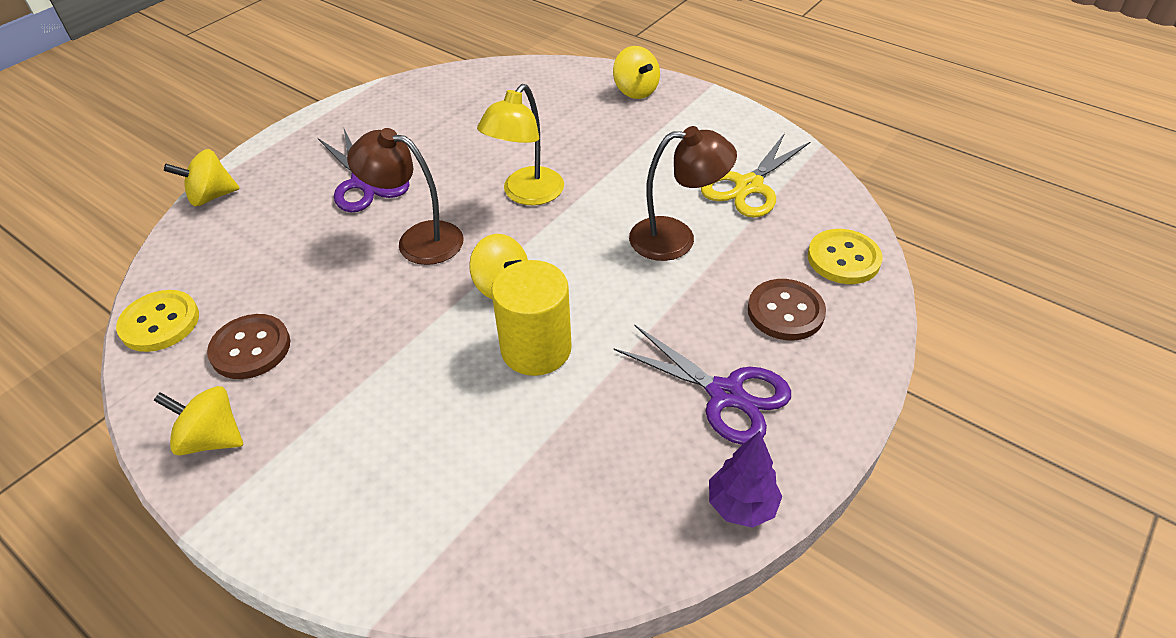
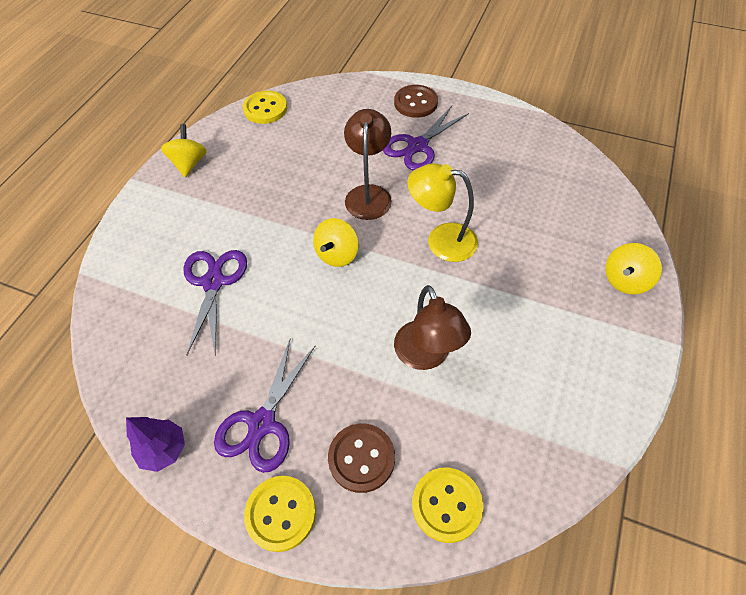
camera: 75 degrees right, 10 degrees up
(211, 196) = (374, 83): yellow spinning top -> none
(250, 348) = (254, 152): brown button -> brown button (415, 103)
(485, 426) = (213, 282): none -> purple scissors
(536, 349) = (282, 291): yellow cylinder -> none
(748, 186) = (521, 403): yellow scissors -> none
(839, 390) = (281, 513): none -> yellow button

